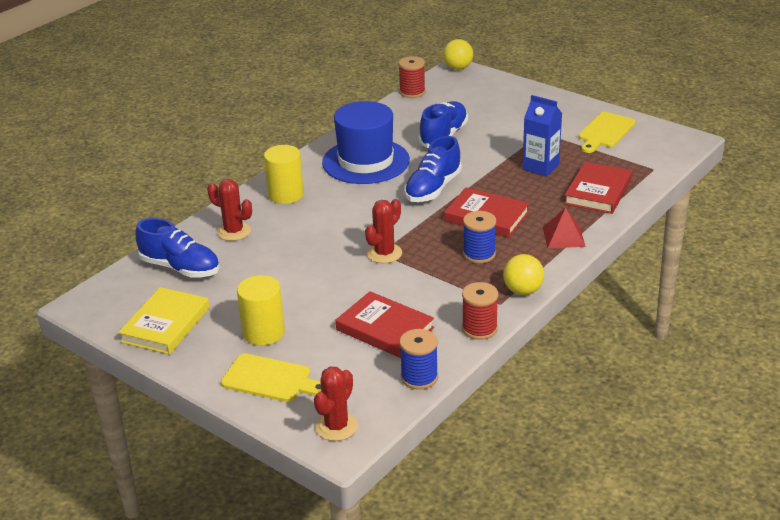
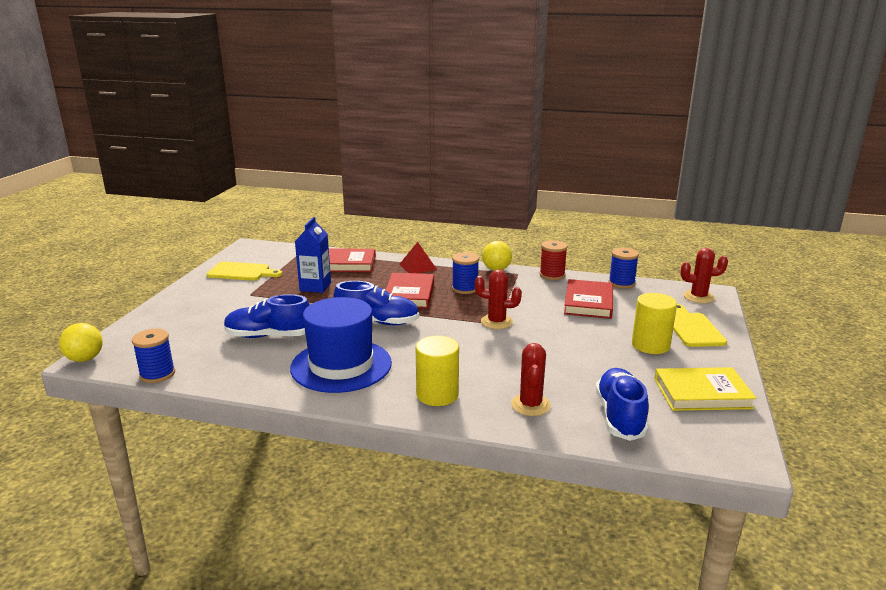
camera: 115 degrees left, 10 degrees down
(412, 92) = (157, 374): red spool -> blue spool

